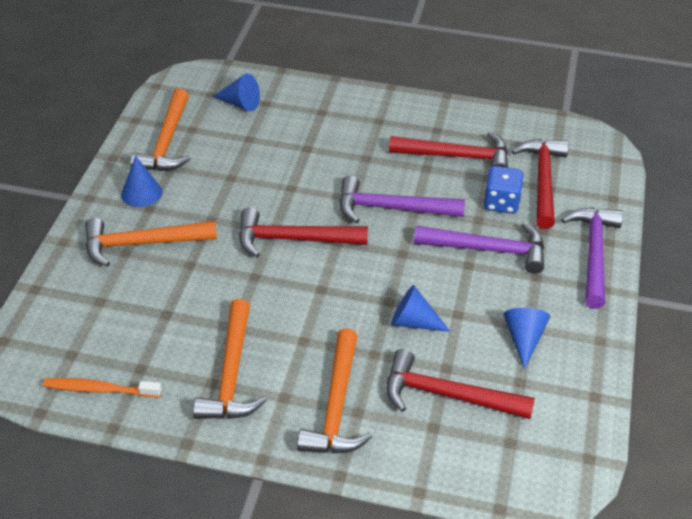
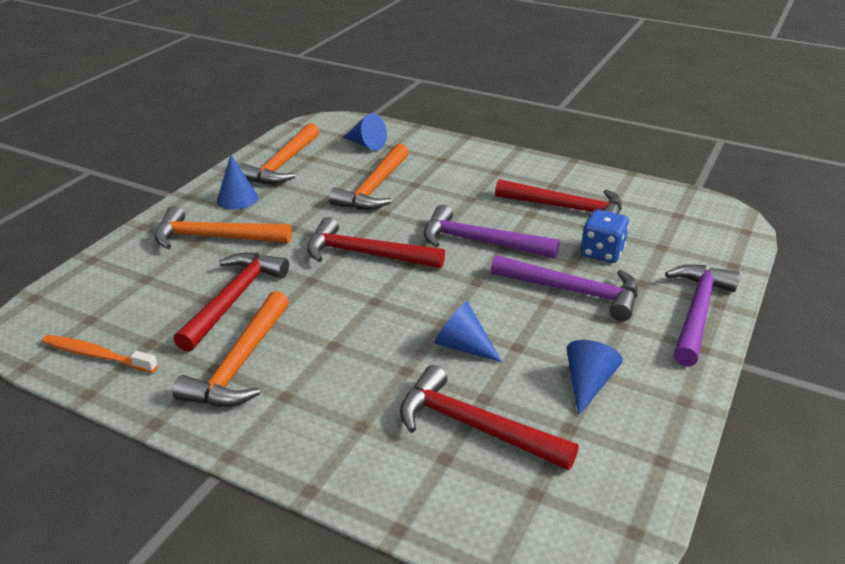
camera: 15 degrees right, 10 degrees down
(336, 406) = (339, 415): orange hammer -> orange hammer (374, 188)
(542, 181) = (655, 239): red hammer -> red hammer (234, 299)

